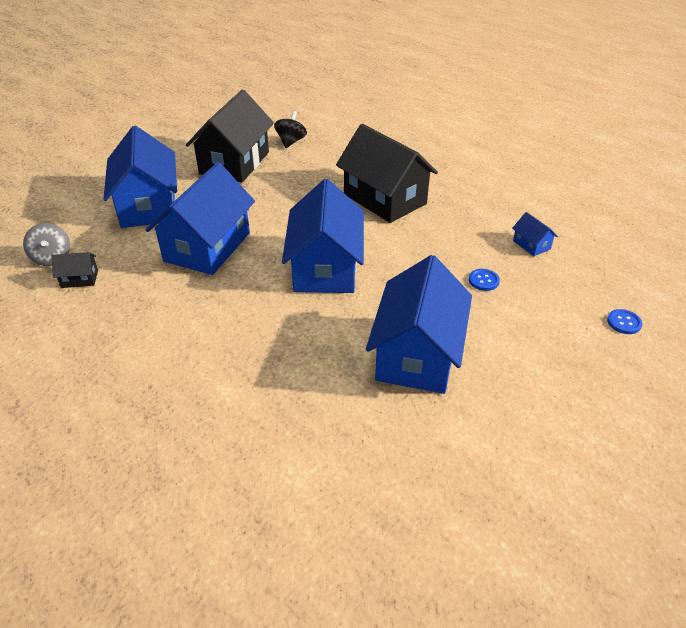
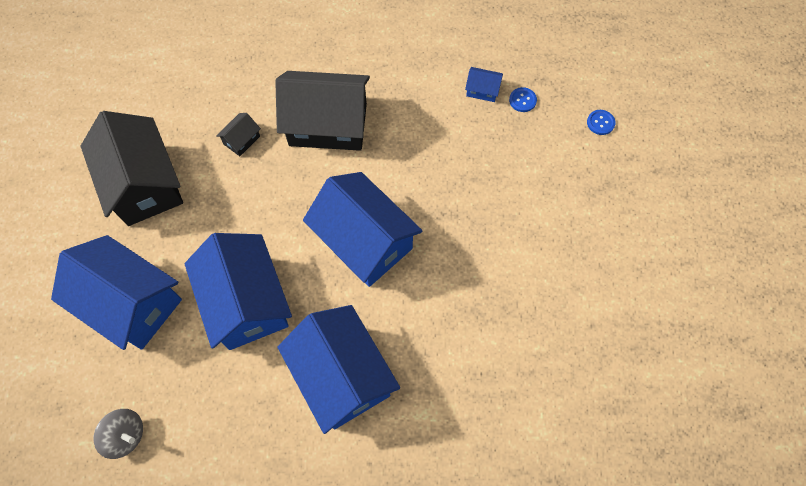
camera: 45 degrees left, 25 degrees up
(79, 279) = (183, 431): black house -> black house (241, 140)
(291, 142) = (164, 113): black spinning top -> none
(417, 354) = (509, 266): blue house -> blue house (342, 375)
(483, 280) = (485, 157): blue button -> blue button (522, 100)

